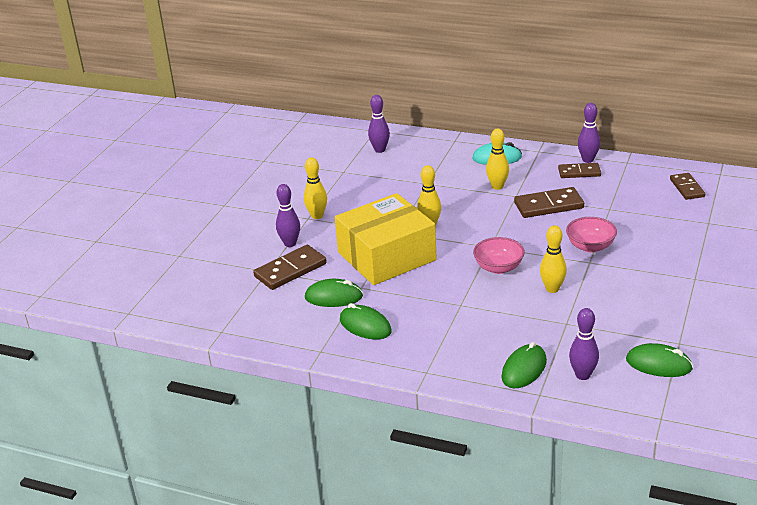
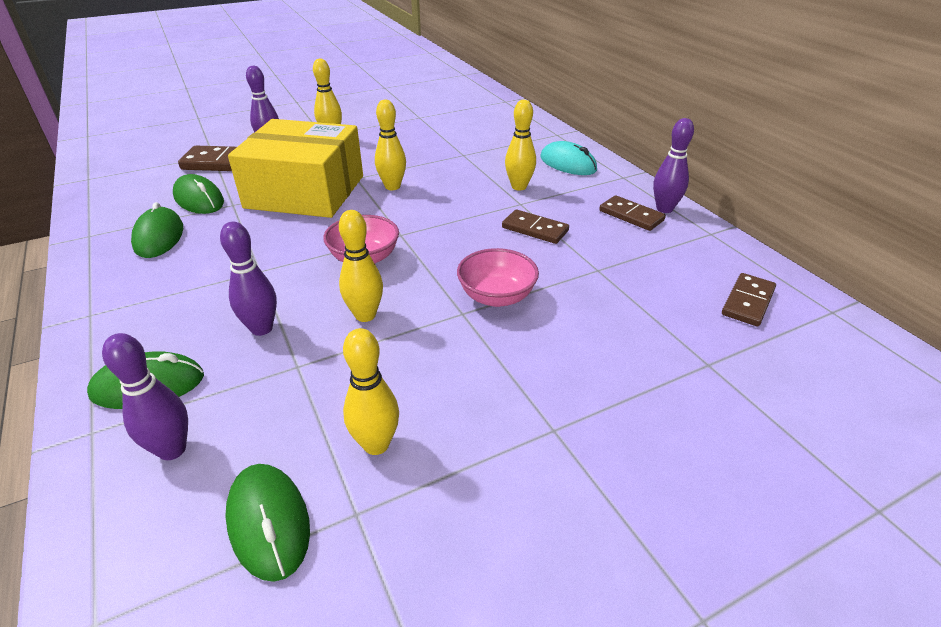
camera: 40 degrees right, 5 degrees up
(380, 150) = (479, 115): purple bowling pin -> purple bowling pin (262, 328)
(548, 205) = (535, 229): brown domino -> brown domino, size x0.66
(648, 323) = (376, 444): none -> yellow bowling pin

